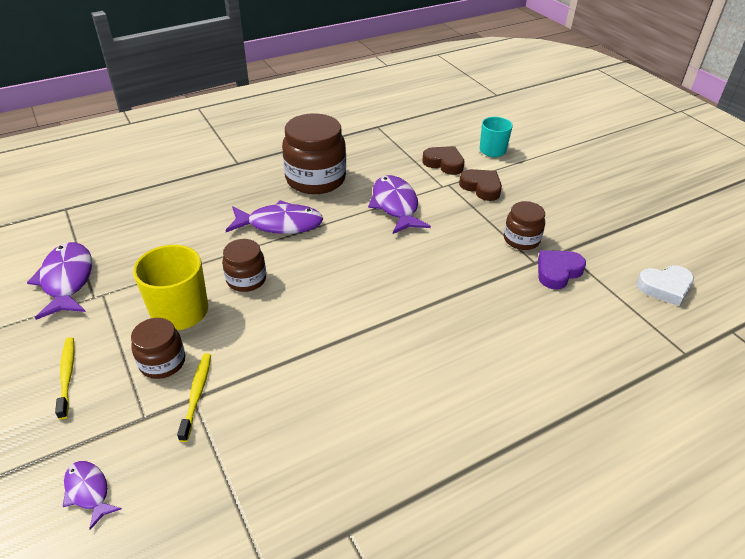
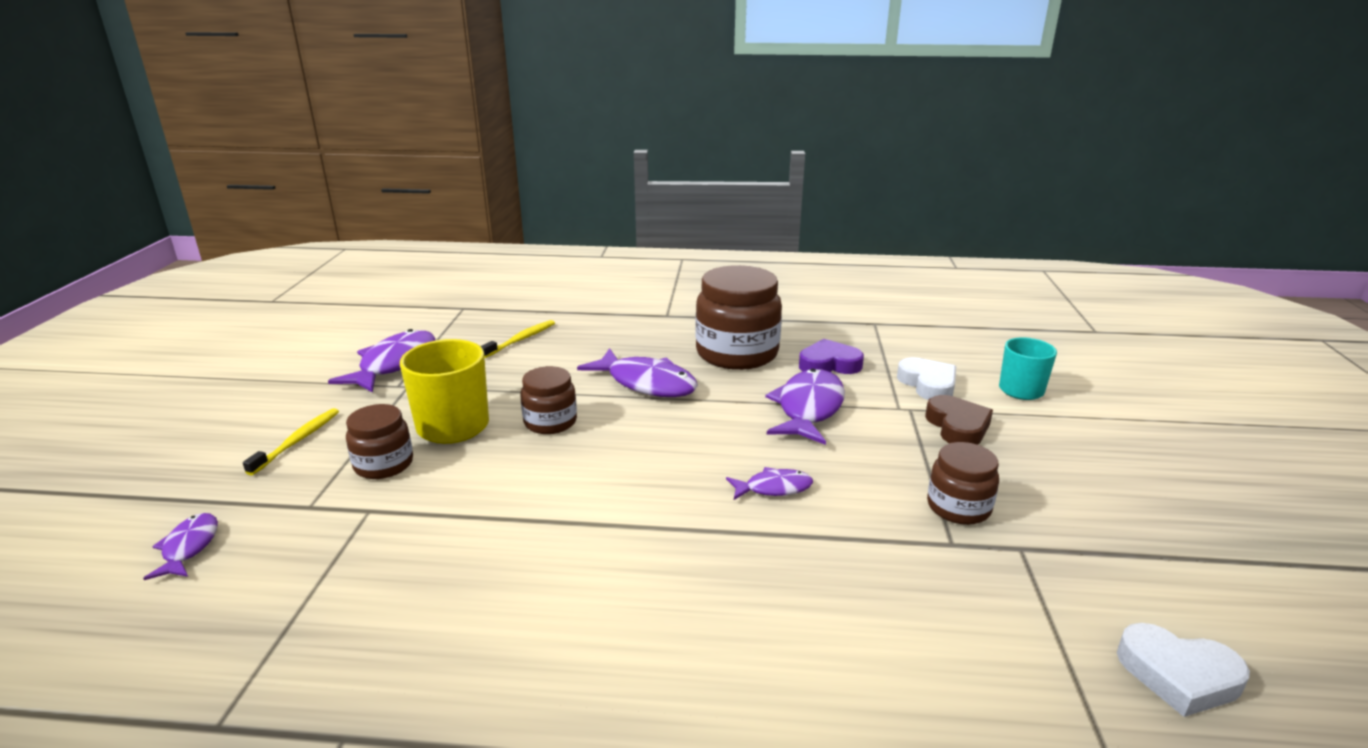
camera: 35 degrees right, 15 degrees down
(196, 395) = (376, 508): yellow toothbrush -> yellow toothbrush (520, 340)
(425, 268) = (774, 488): none -> purple fish
(444, 163) = (928, 384): brown heart -> white heart
(557, 272) = (979, 570): purple heart -> purple heart (829, 364)

